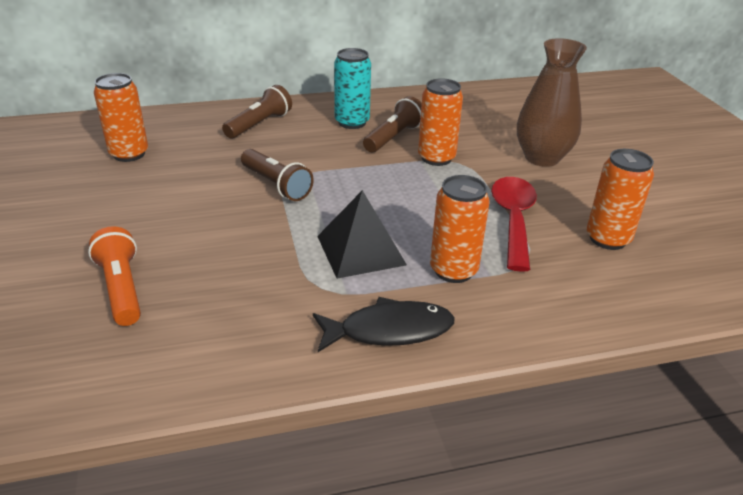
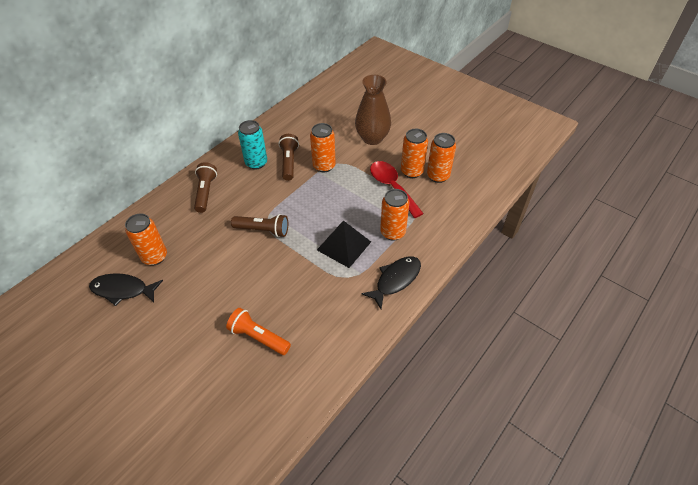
camera: 35 degrees left, 15 degrees up
(59, 166) = (123, 290): none -> black fish
(566, 216) = (412, 171): none -> orange can

